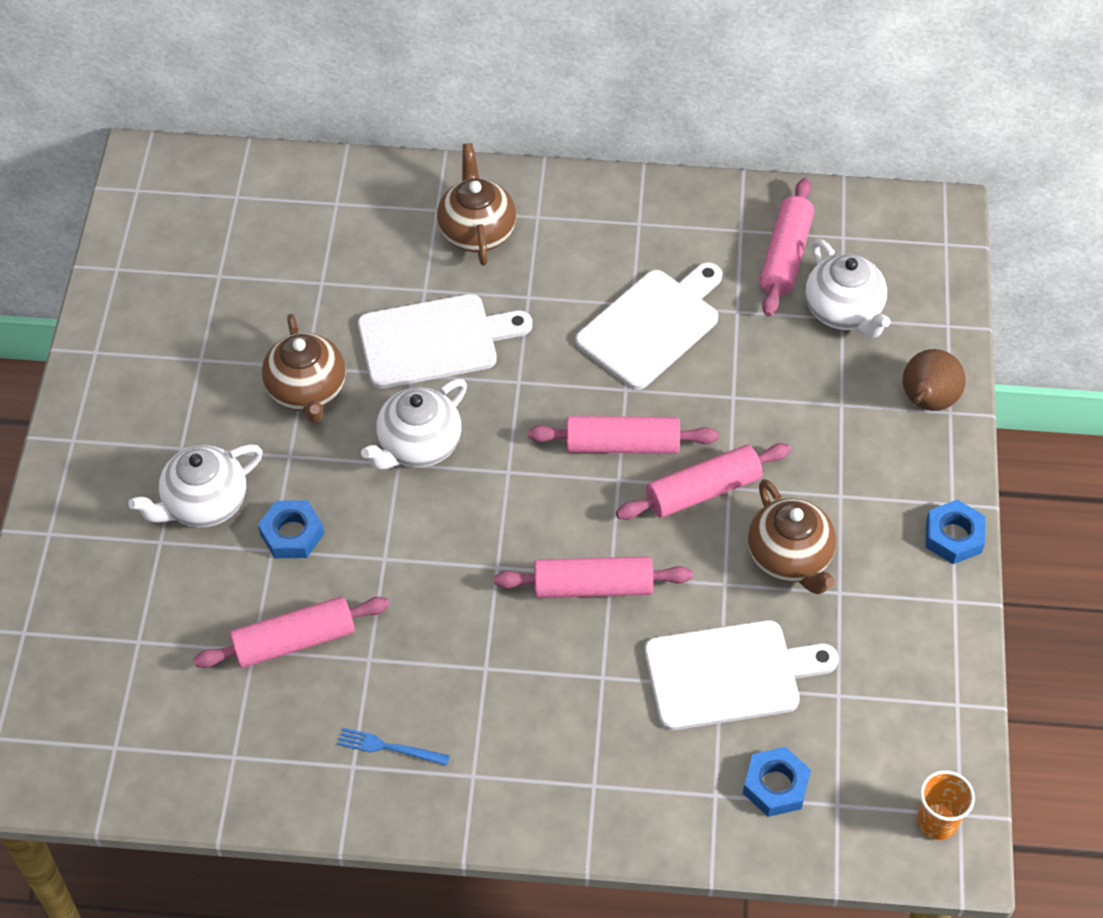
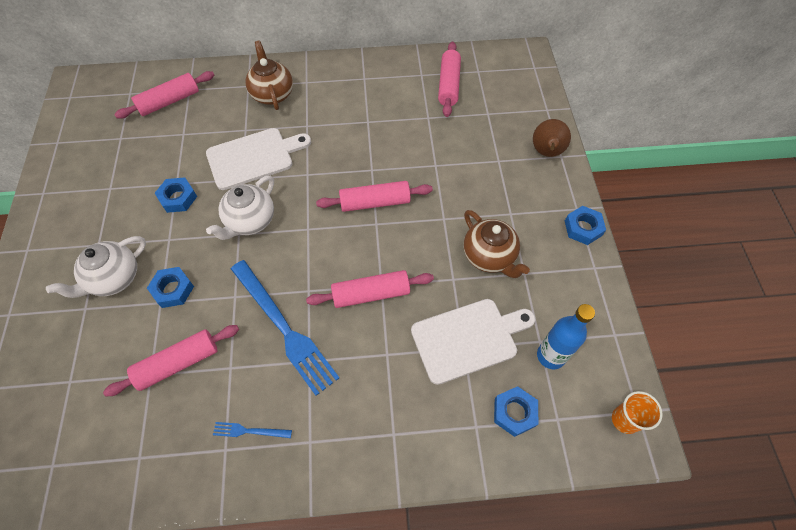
camera: 10 degrees left, 5 degrees up
(307, 391) = (178, 198): brown teapot -> blue nut
(454, 615) = (284, 328): none -> blue fork
(652, 325) = (381, 132): white cutting board -> none
(703, 490) = (428, 223): pink rolling pin -> pink rolling pin (169, 101)
(844, 312) = (488, 110): white teapot -> none
(849, 718) = (550, 356): none -> blue bottle

